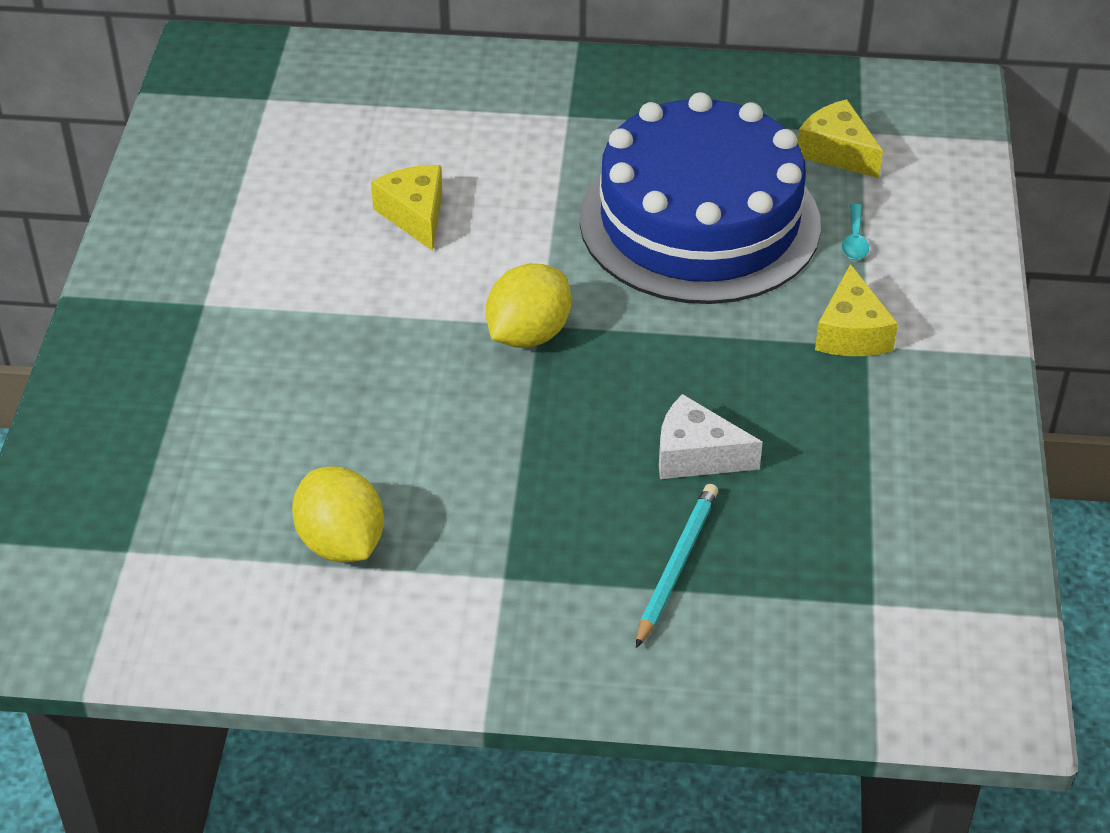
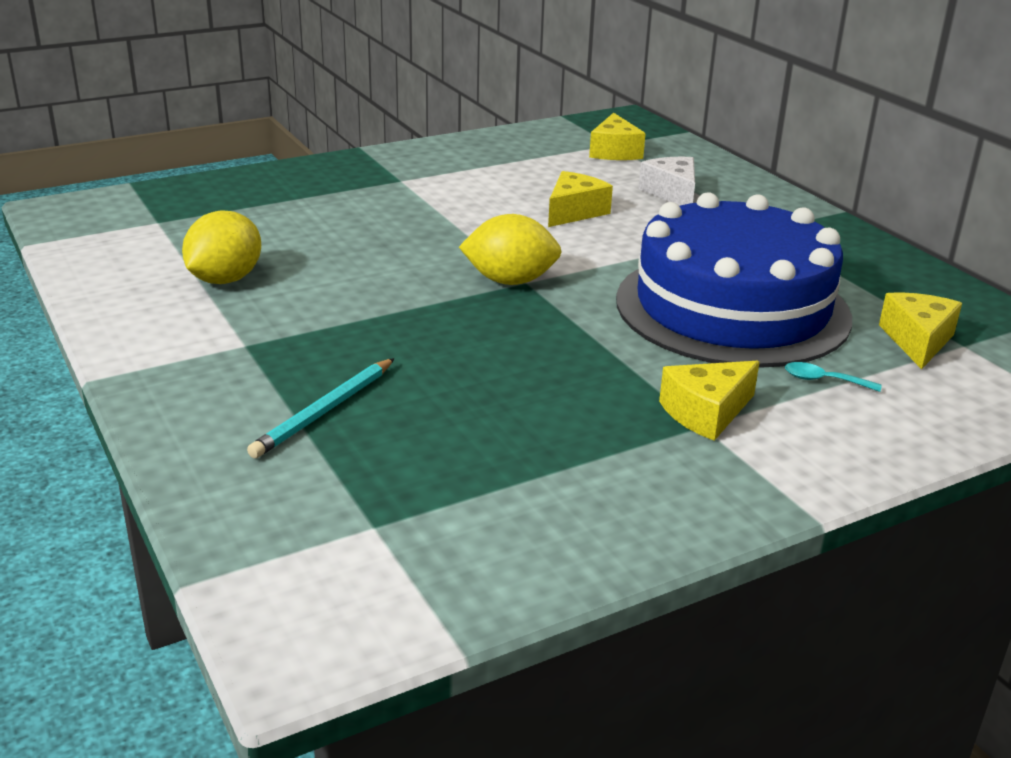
camera: 55 degrees right, 15 degrees down
(291, 108) = (614, 151): none -> yellow cheese
(676, 566) = (325, 411): turquoise pencil -> turquoise pencil turned 135 degrees clockwise
(696, 455) = (463, 383): white cheese -> white cheese (672, 193)
(854, 240) = (824, 380): turquoise spoon -> turquoise spoon turned 45 degrees clockwise

